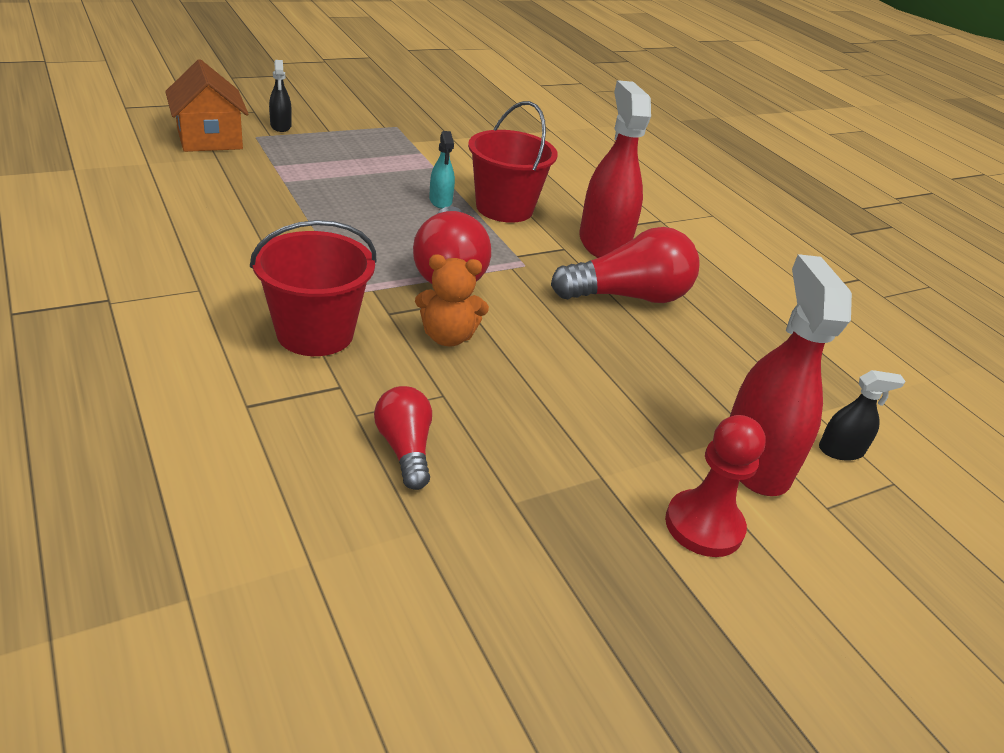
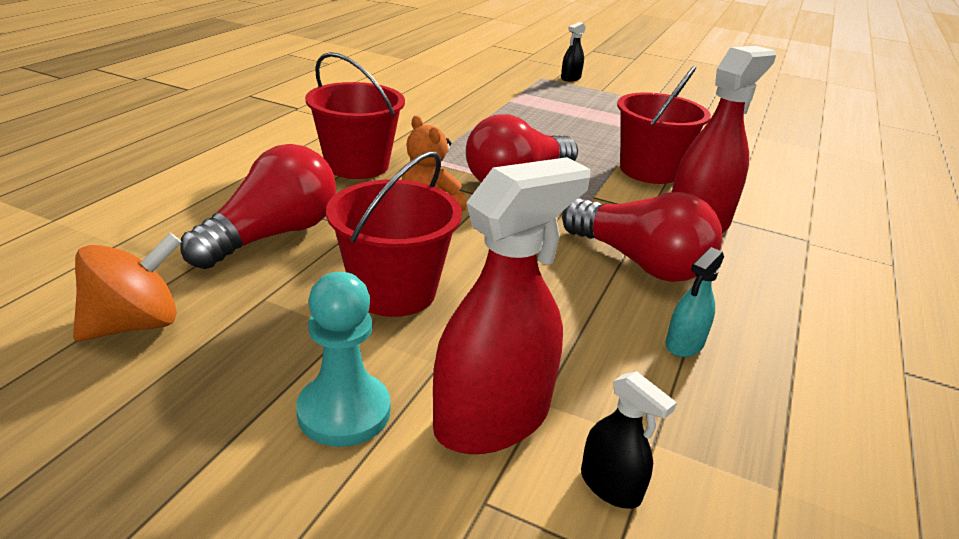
camera: 55 degrees right, 5 degrees down
(209, 139) = (508, 70): orange house -> none
(405, 449) = (272, 235): red light bulb -> red light bulb, size x1.72
(440, 201) = (601, 147): turquoise spray bottle -> turquoise spray bottle (684, 344)
(490, 600) = (135, 324): none -> orange spinning top
(567, 426) = (393, 291): none -> red bucket
(704, 526) = (344, 412): red pawn -> turquoise pawn

